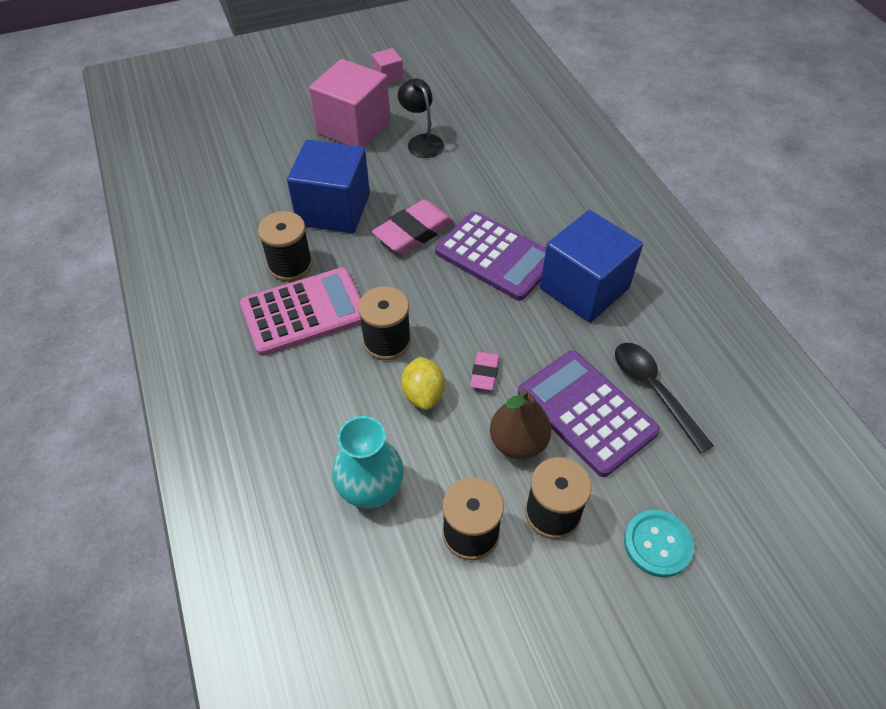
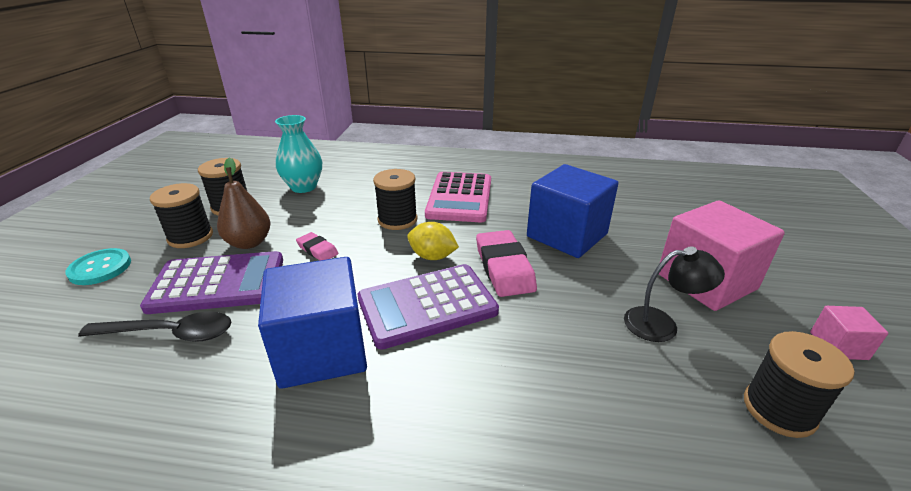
camera: 120 degrees right, 20 degrees down
(290, 265) = (512, 202): black spool -> black spool (779, 409)
(423, 394) = (337, 220): yellow lemon -> yellow lemon (432, 256)

